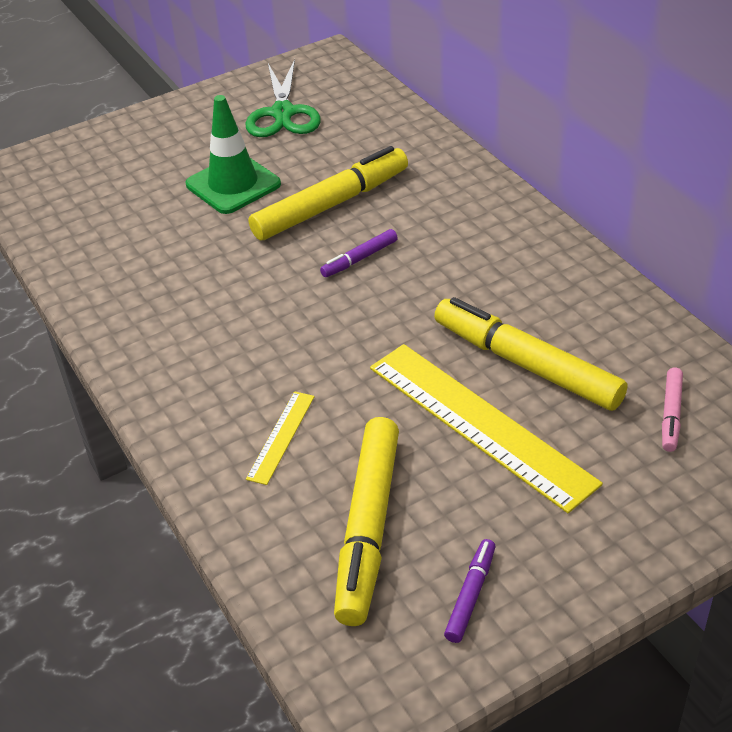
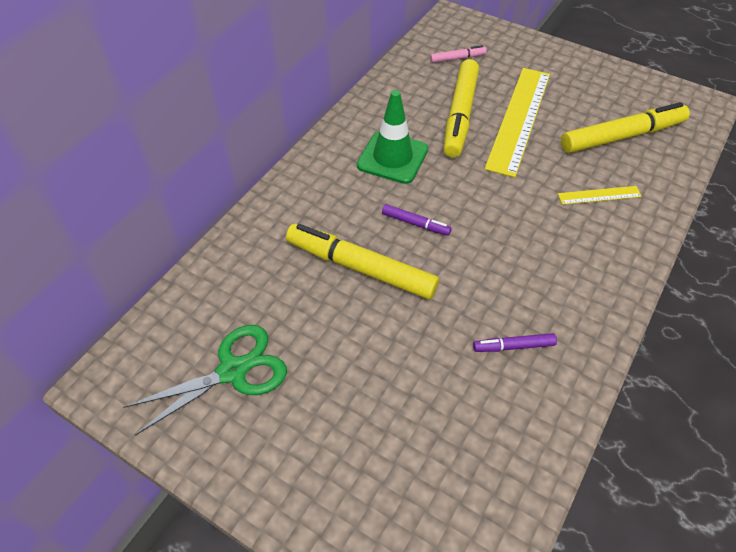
camera: 120 degrees left, 10 degrees up
(233, 184) = (368, 353): green traffic cone -> green traffic cone (392, 157)
(471, 595) = (622, 91): purple marker -> purple marker (513, 346)

